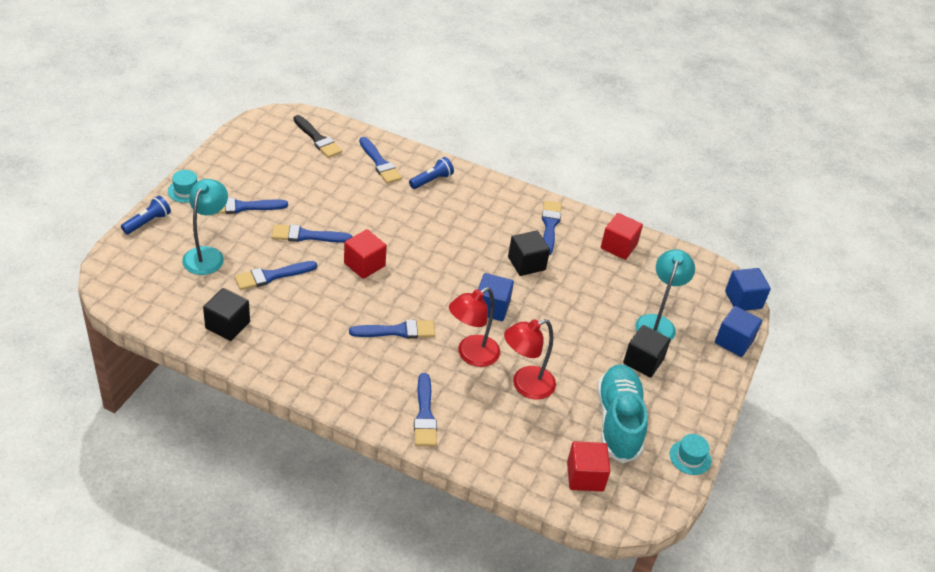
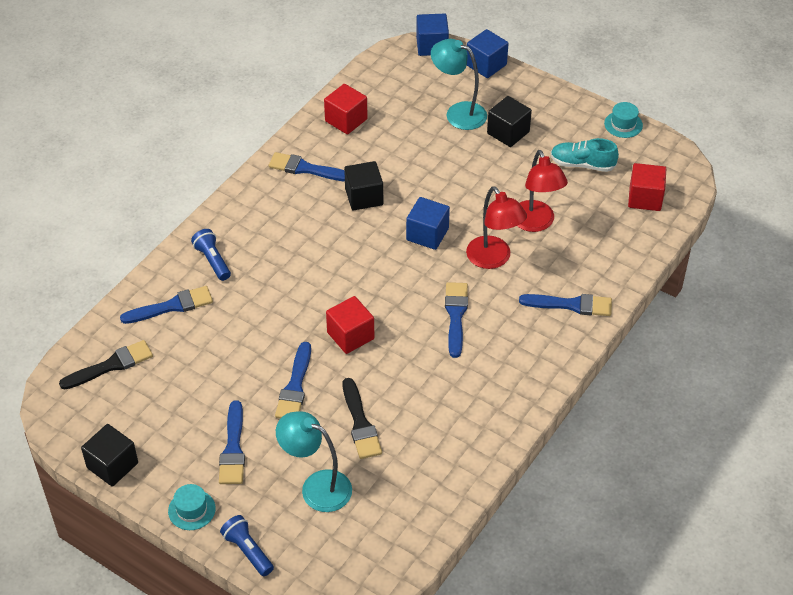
camera: 75 degrees left, 5 degrees up
(227, 325) = (436, 467): black cube -> black cube (112, 465)
(271, 276) = (360, 423): blue brush -> black brush
(618, 422) = (582, 164): turquoise shoe -> turquoise shoe, size x0.61

